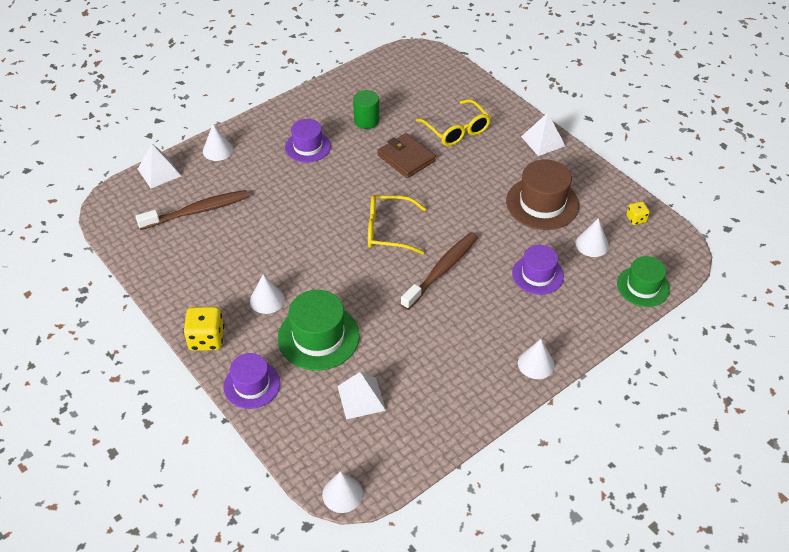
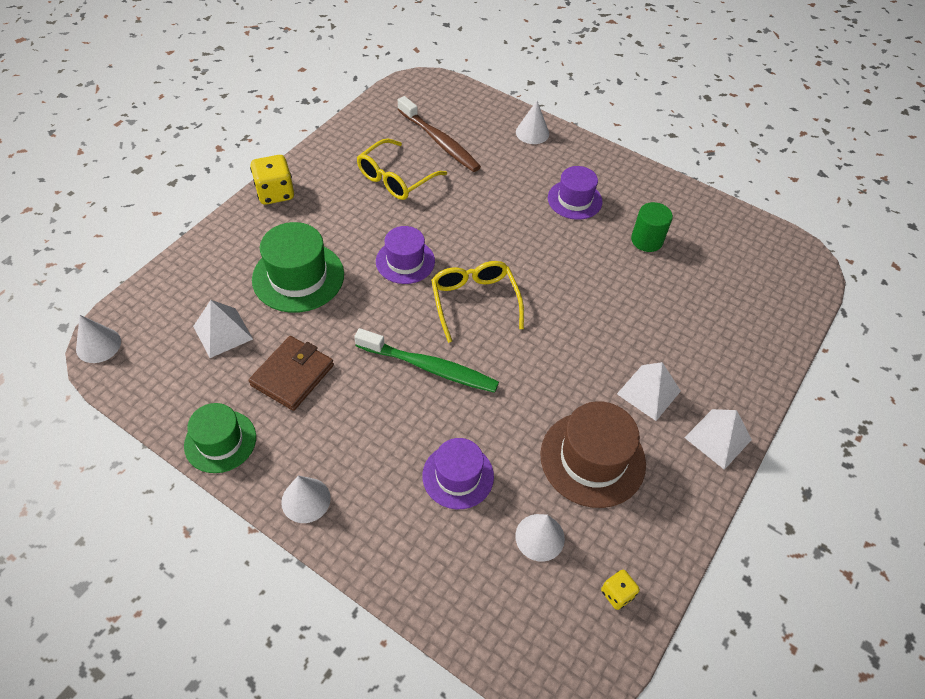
camera: 70 degrees right, 5 degrees up
(159, 172) = (480, 101): white pyramid -> white pyramid (648, 392)
(252, 385) = (225, 240): purple hat -> purple hat (405, 261)
(267, 300) = (337, 223): white cone -> none
(406, 158) = (603, 292): brown wallet -> brown wallet (292, 375)
(441, 270) = (429, 367): brown toothbrush -> green toothbrush
(457, 130) = (682, 333): yellow glasses -> yellow glasses (396, 178)
(643, 286) = (482, 622): green hat -> green hat (220, 441)

